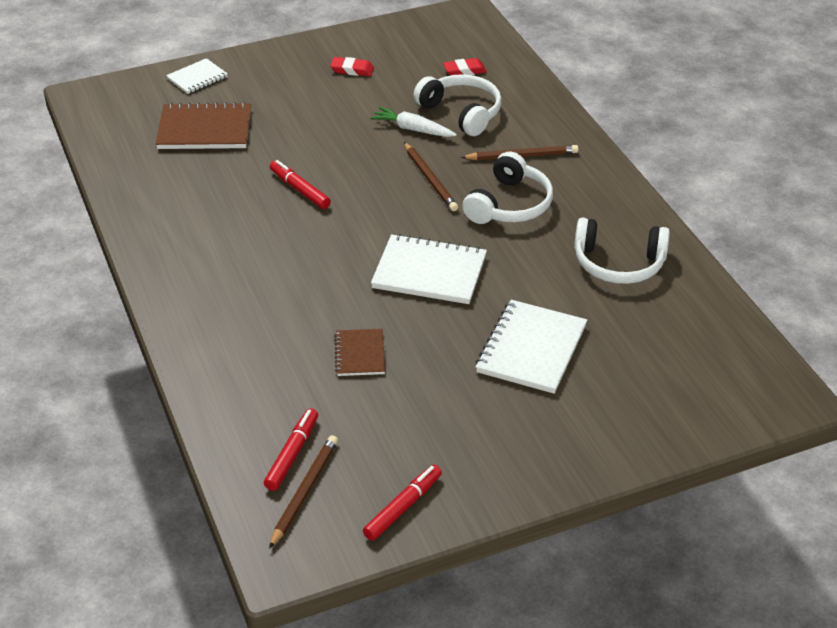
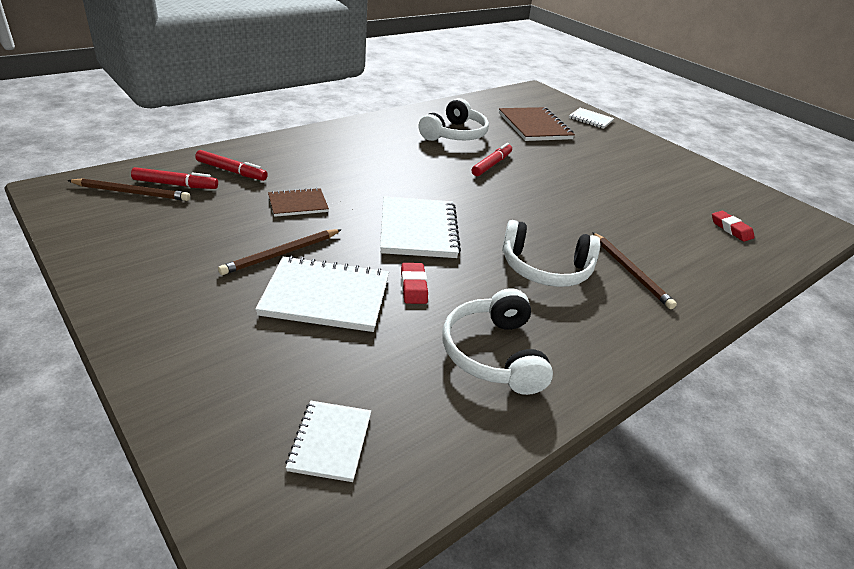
camera: 70 degrees right, 5 degrees down
(352, 70) = (667, 175): red eraser -> red eraser (413, 286)
(403, 507) = (103, 237): red marker -> red marker (231, 171)
(412, 129) = (614, 208): white carrot -> none
(430, 179) = (550, 221): brown pencil -> brown pencil (281, 254)
(462, 112) = (665, 232): white headphones -> white headphones (455, 134)
(700, 363) = (330, 442): none -> white notebook

